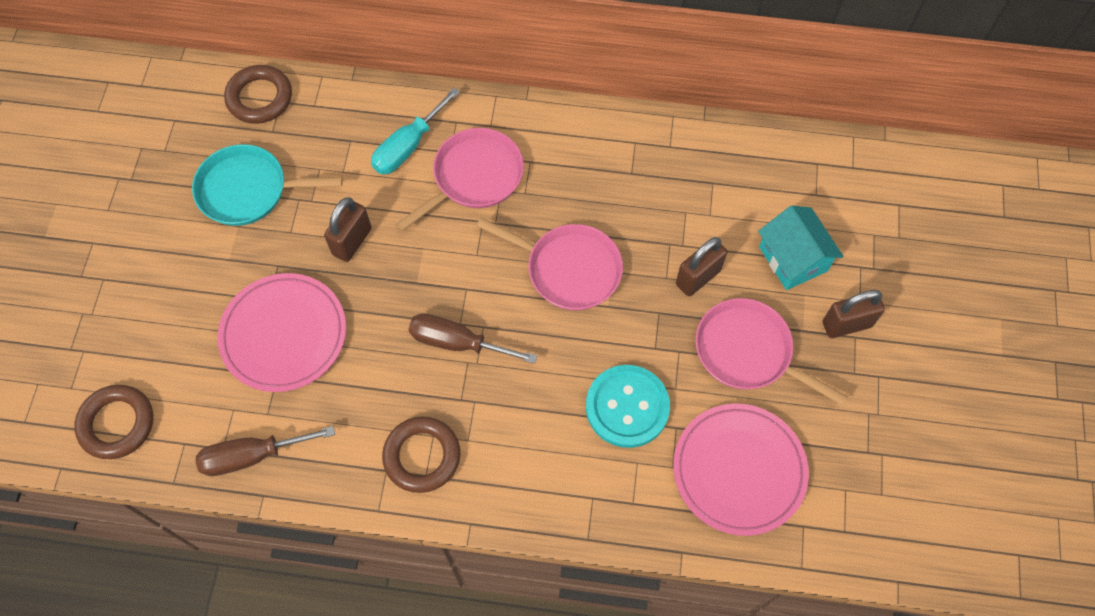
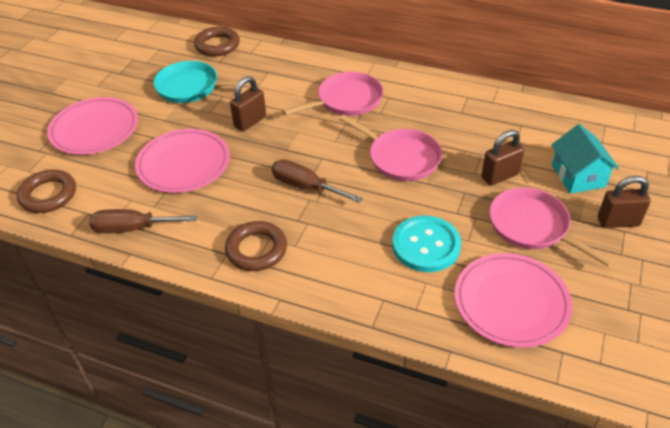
camera: 15 degrees right, 20 degrees down
(136, 295) = (94, 129): none -> pink plate
(408, 146) = (306, 79): turquoise screwdriver -> none

